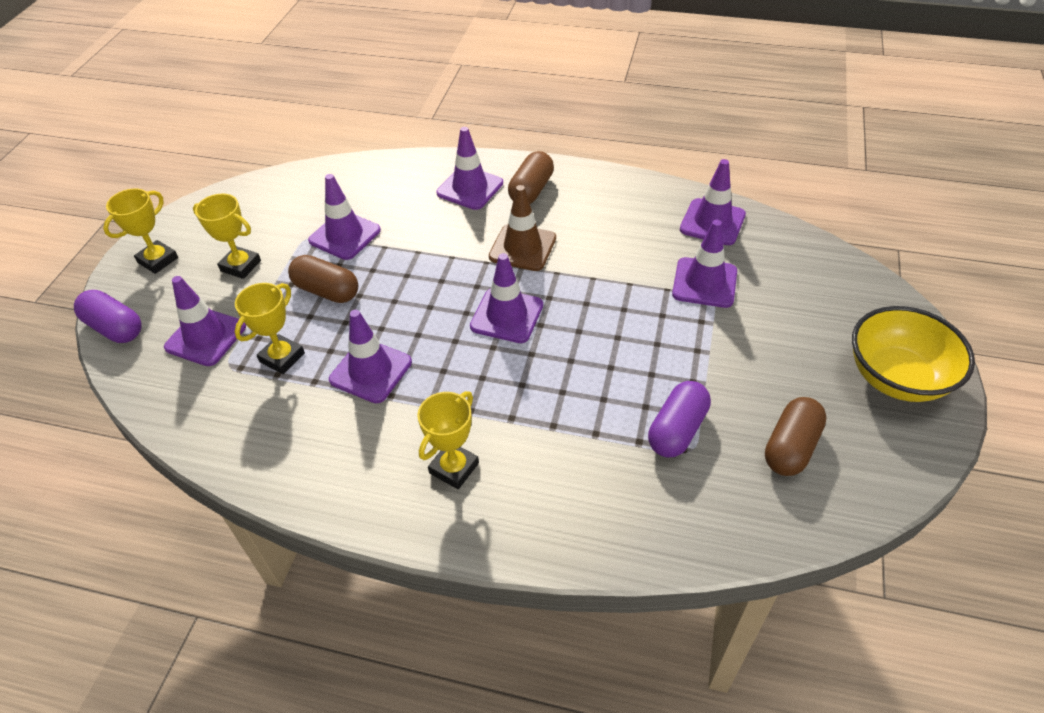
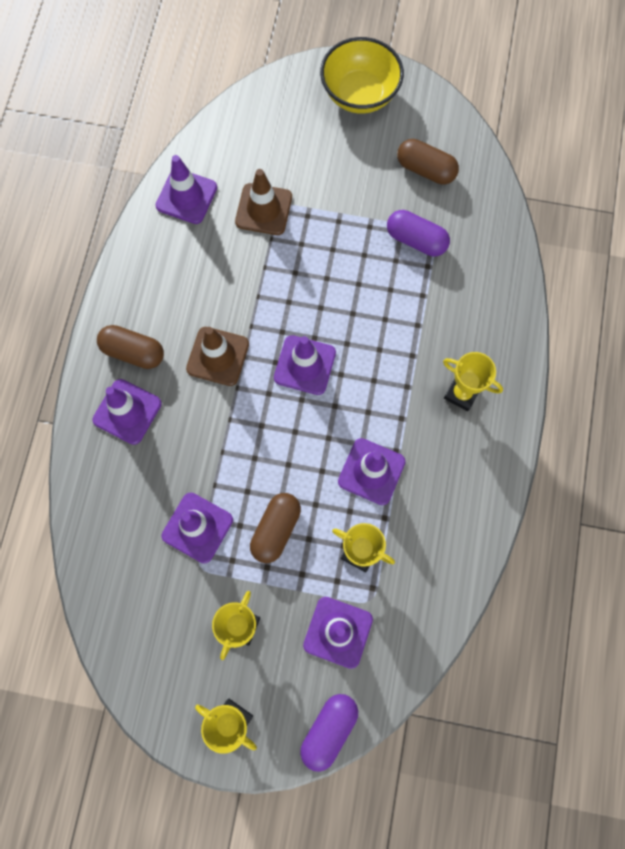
camera: 95 degrees left, 25 degrees up
(704, 283) = (263, 209): purple traffic cone -> brown traffic cone

